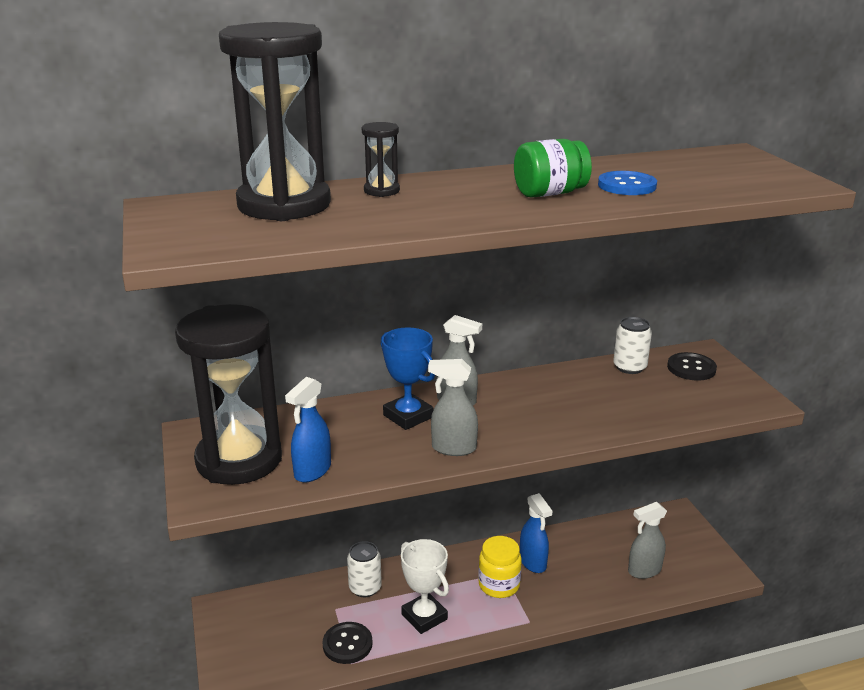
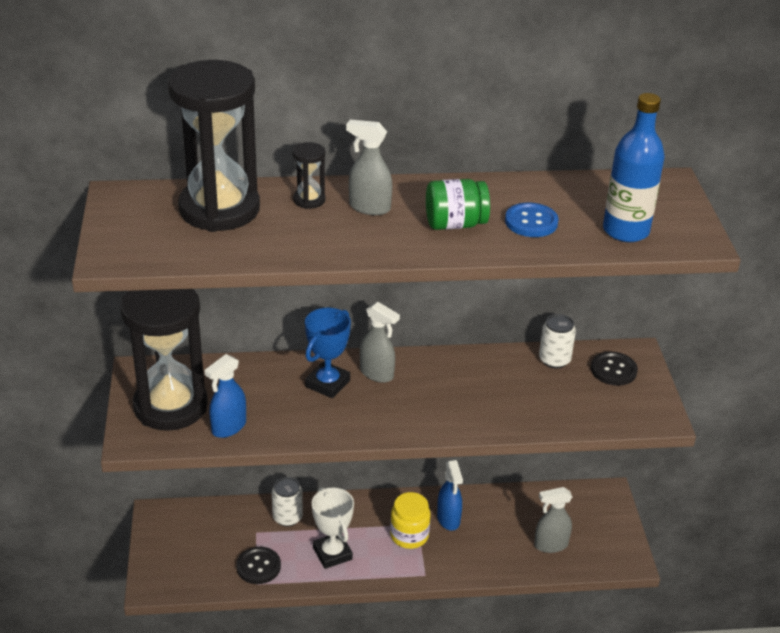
camera: 10 degrees right, 10 degrees up
(408, 416) = (327, 383): blue trophy -> blue trophy turned 60 degrees clockwise
(453, 448) = (355, 424): grey spray bottle -> grey spray bottle (369, 207)
(726, 183) = (625, 231): none -> blue bottle

